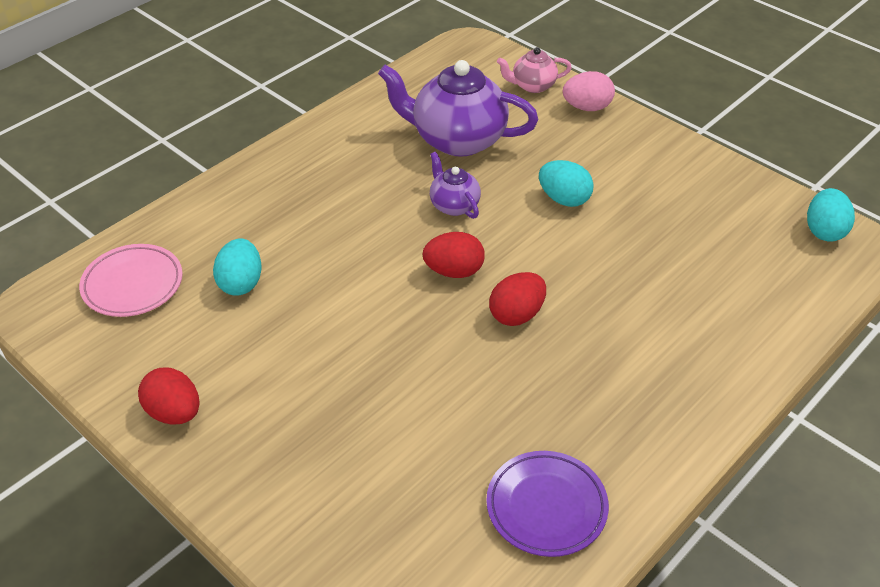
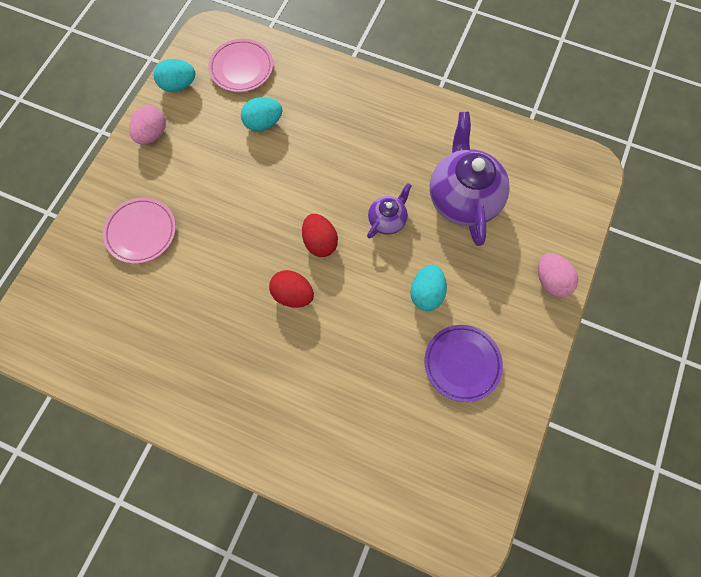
camera: 70 degrees right, 25 degrees up
(174, 413) = (152, 134): red egg -> pink egg
(339, 461) = (141, 232): none -> pink plate
(533, 86) = (559, 231): pink teapot -> none
(546, 507) = (138, 358): purple plate -> purple plate (462, 363)
(824, 231) = (473, 508): turquoise egg -> turquoise egg (178, 85)

